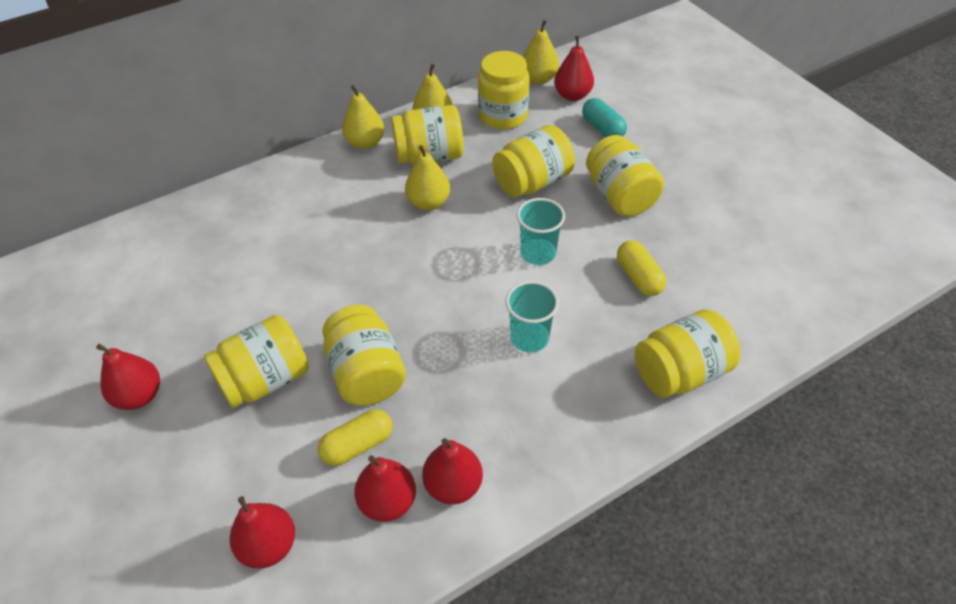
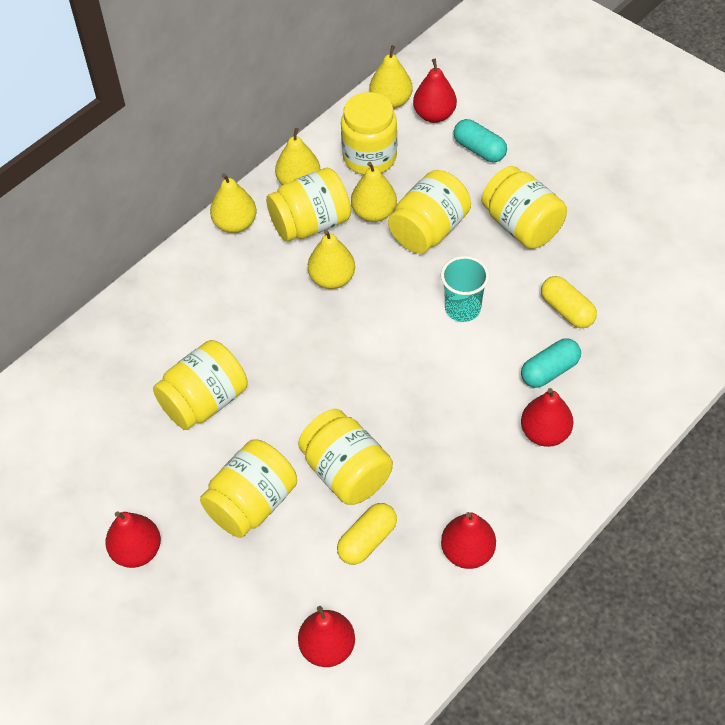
camera: 15 degrees left, 5 degrees up
(388, 501) = (415, 582): red pear -> red pear (545, 433)
(488, 159) = (374, 213): none -> yellow pear
(529, 338) = (485, 398): turquoise cup -> none
(602, 328) = (549, 371): none -> turquoise capsule
(680, 372) = (632, 396): yellow jar -> yellow jar (205, 401)

